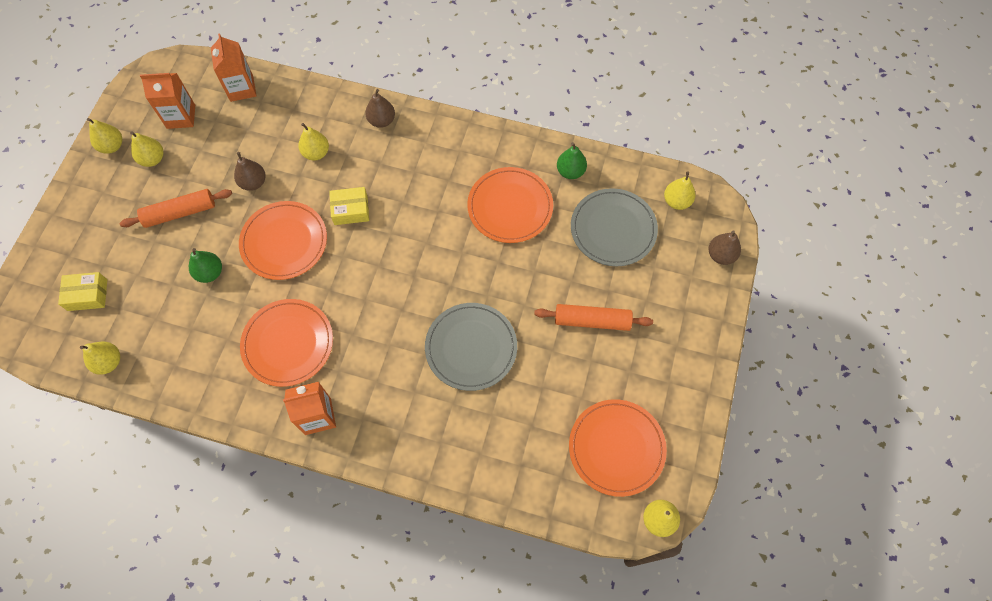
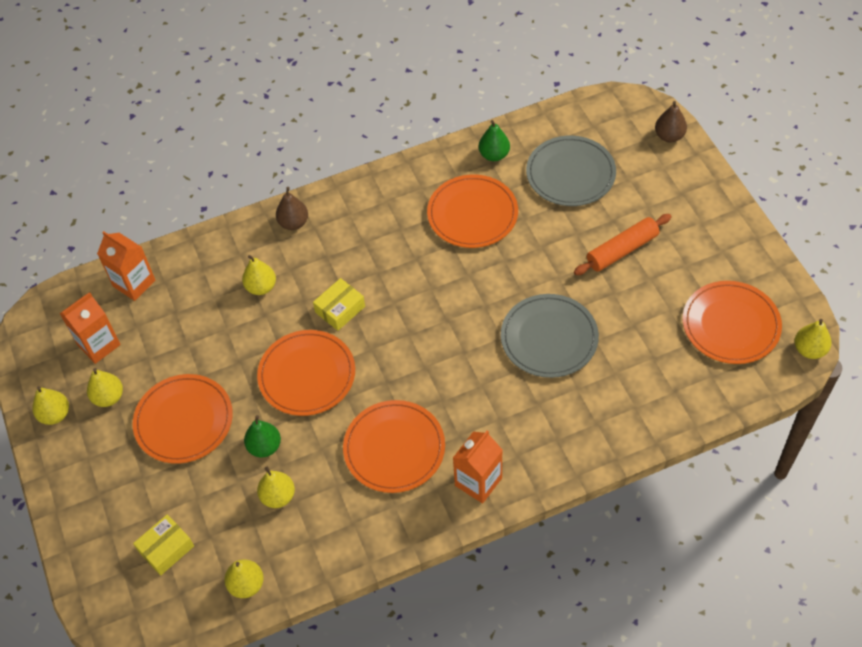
camera: 35 degrees left, 10 degrees down
(180, 213) = (184, 420): orange rolling pin -> orange plate
(253, 182) = (228, 349): brown pear -> none
(676, 201) = (598, 121): yellow pear -> yellow pear (278, 496)

